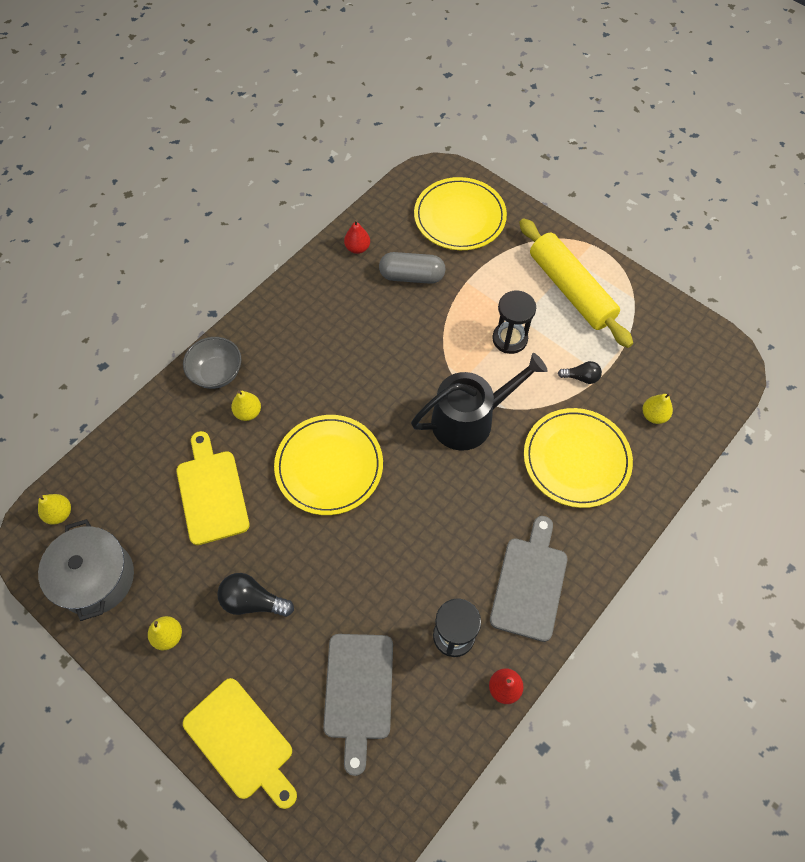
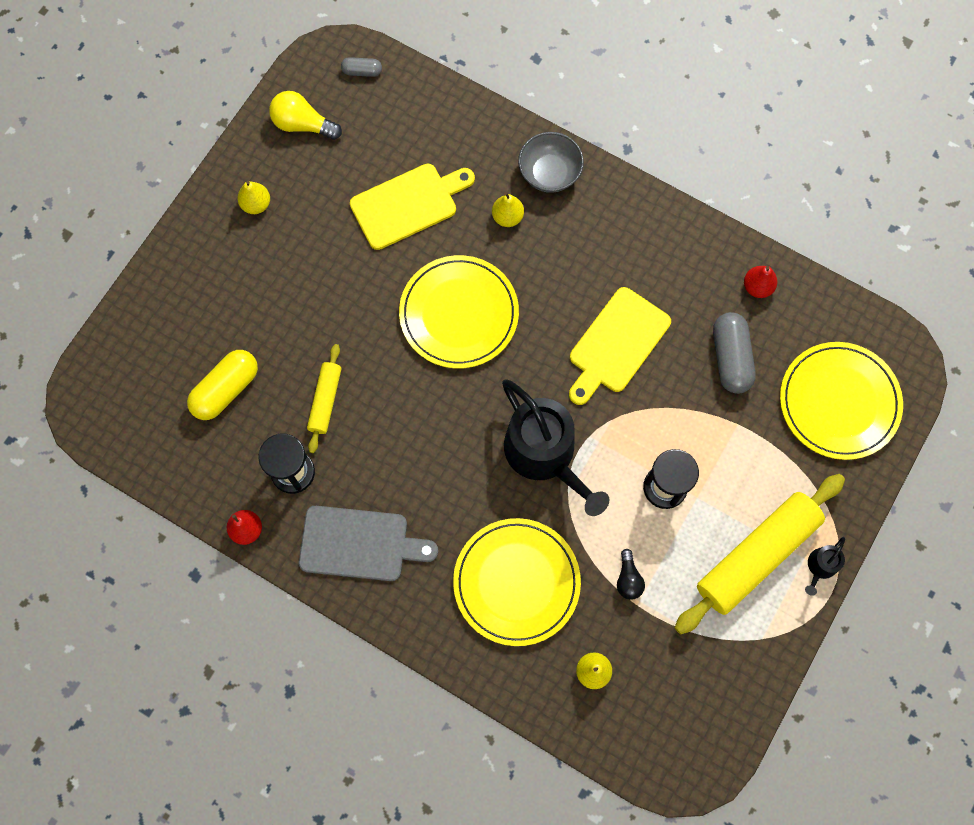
camera: 80 degrees right, 10 degrees up
(59, 513) = (362, 71): yellow pear -> grey capsule
(96, 578) = (302, 124): grey pot -> yellow light bulb
(241, 741) = (168, 294): yellow cutting board -> yellow cutting board (617, 344)
(253, 601) = (300, 272): black light bulb -> none
(359, 692) = (226, 389): grey cutting board -> yellow capsule
(388, 595) = (325, 400): none -> yellow rolling pin
(583, 252) = (820, 567): none -> black watering can

